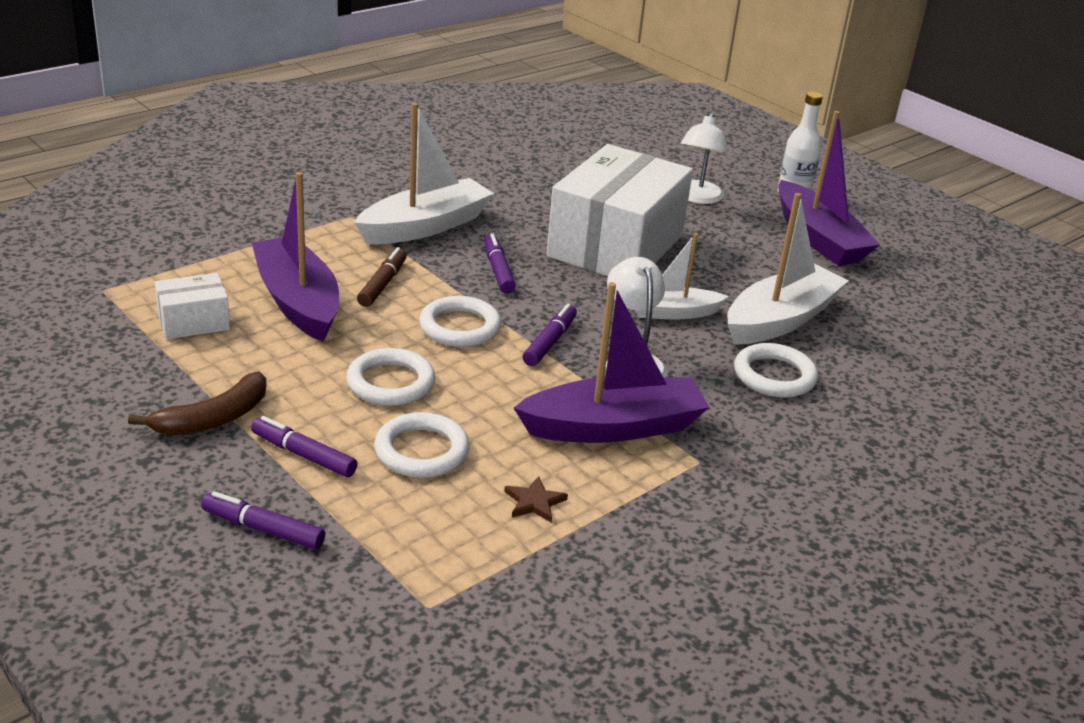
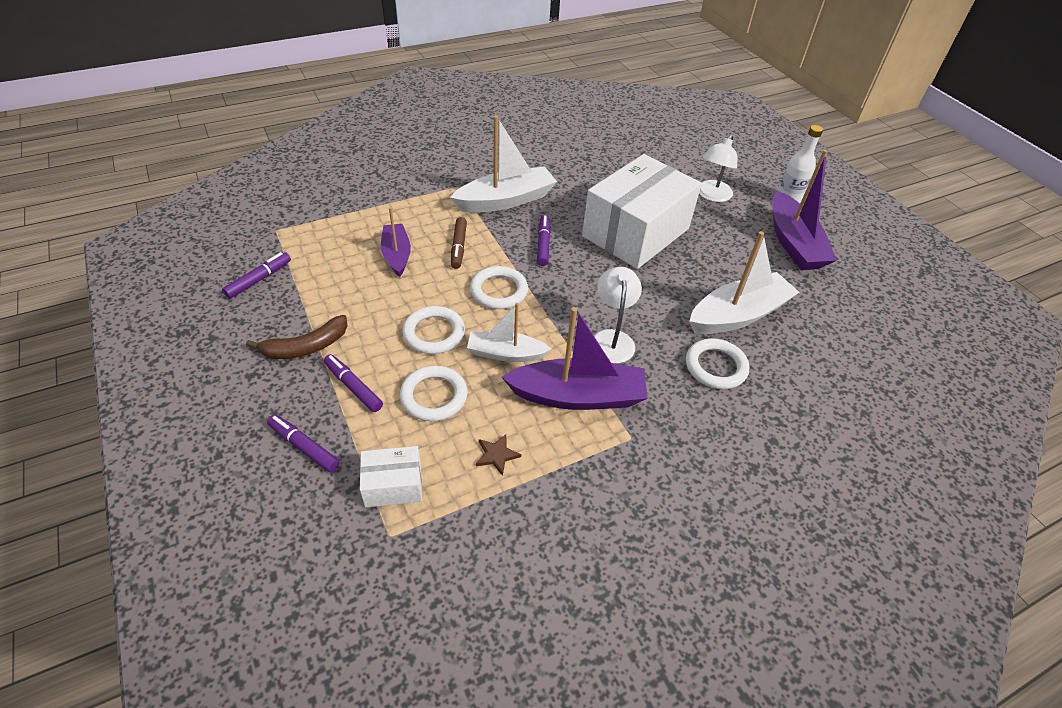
camera: 15 degrees right, 15 degrees up
(194, 322) = (323, 263): white box -> white box (393, 485)
(298, 302) = (397, 255): purple boat -> purple boat, size x0.61
(382, 284) = (459, 247): brown marker -> brown marker turned 150 degrees clockwise
(550, 342) = (558, 312): purple marker -> purple marker (259, 279)
(672, 312) = (657, 297): white boat -> white boat (506, 353)

